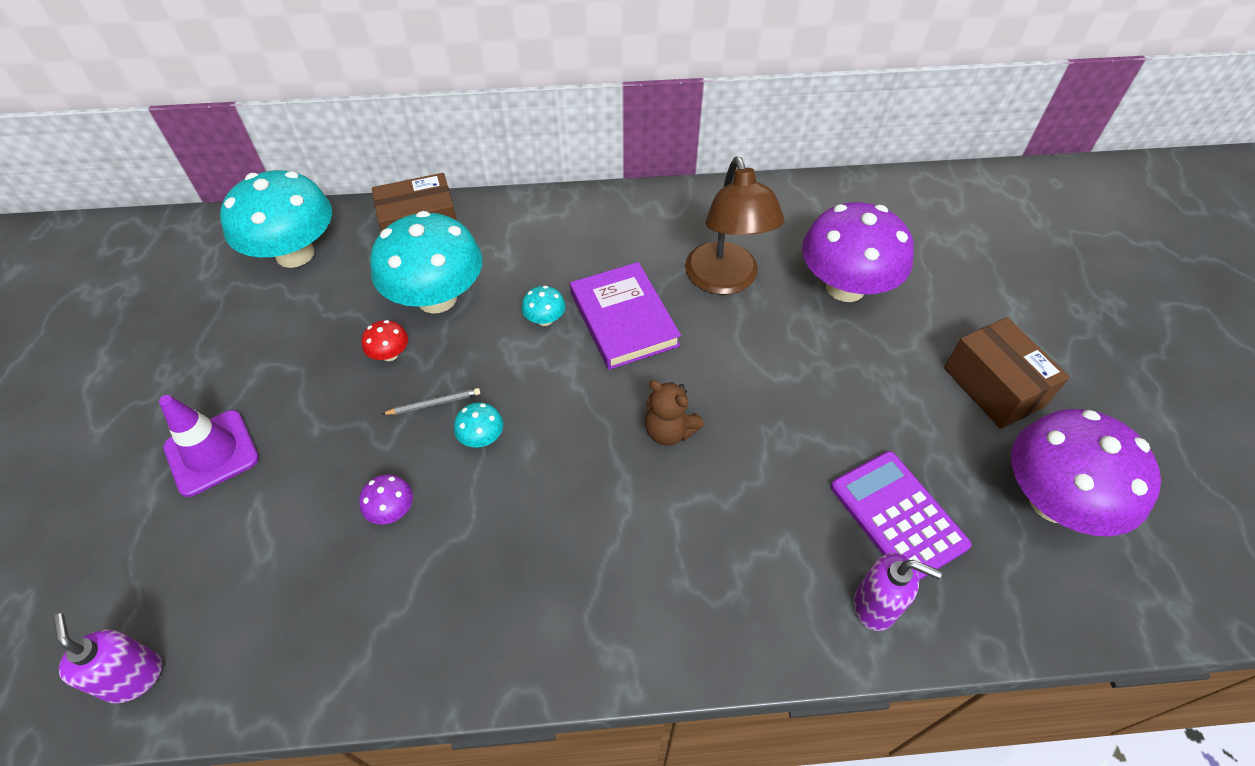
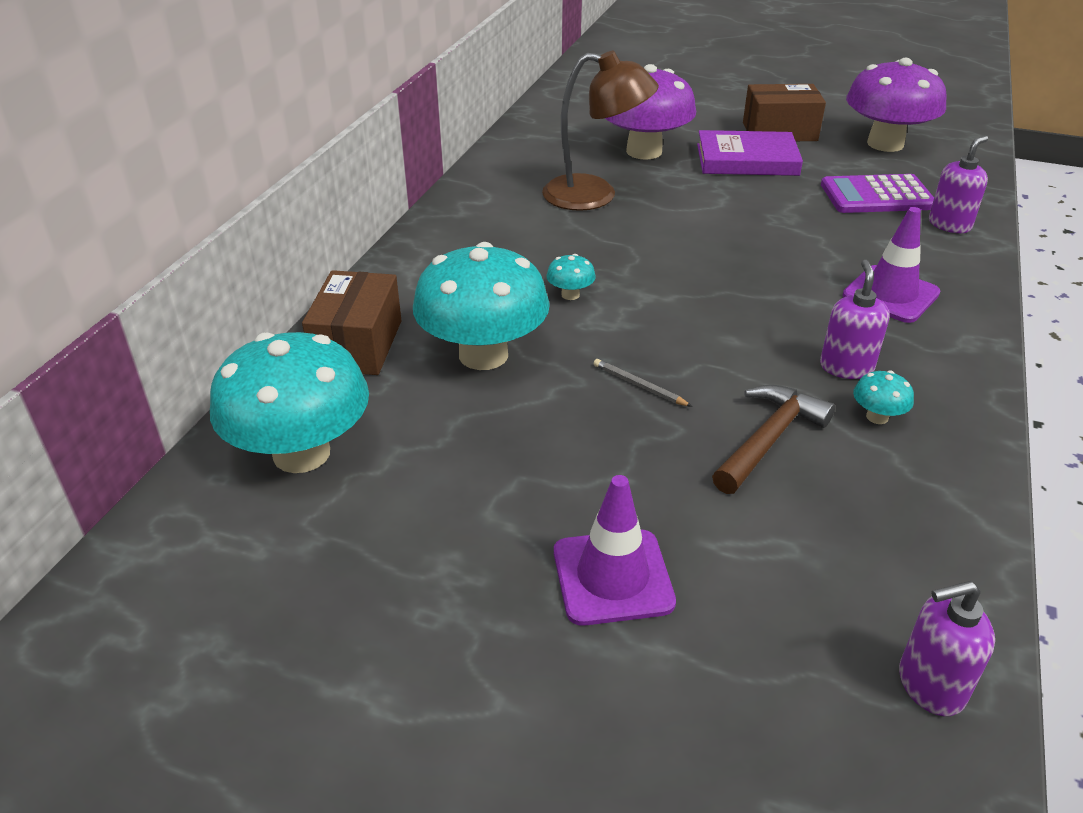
camera: 65 degrees left, 15 degrees down
(390, 354) = (545, 403): red mushroom -> none
(392, 510) = (769, 439): purple mushroom -> brown hammer
(434, 404) = (639, 385): grey pencil -> grey pencil turned 60 degrees counterclockwise
(482, 437) = (703, 364): turquoise mushroom -> turquoise mushroom (877, 417)
(522, 548) = (846, 367): none -> purple soap dispenser
(623, 319) = (603, 254): purple book -> purple book (747, 160)
(669, 431) = (750, 263): brown teddy bear -> none
(675, 566) = (890, 294): none -> purple traffic cone

